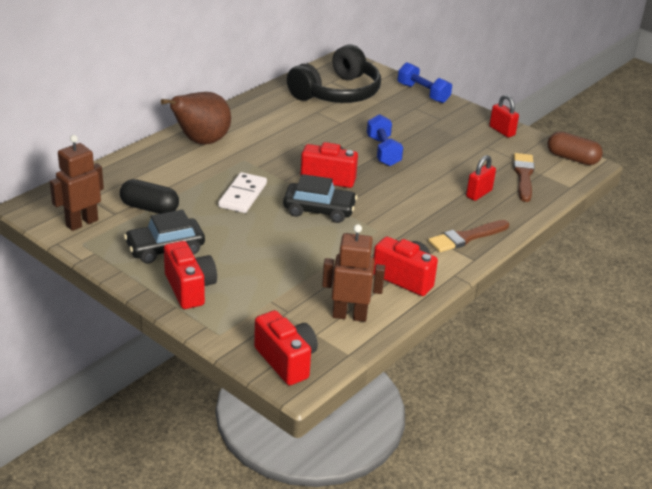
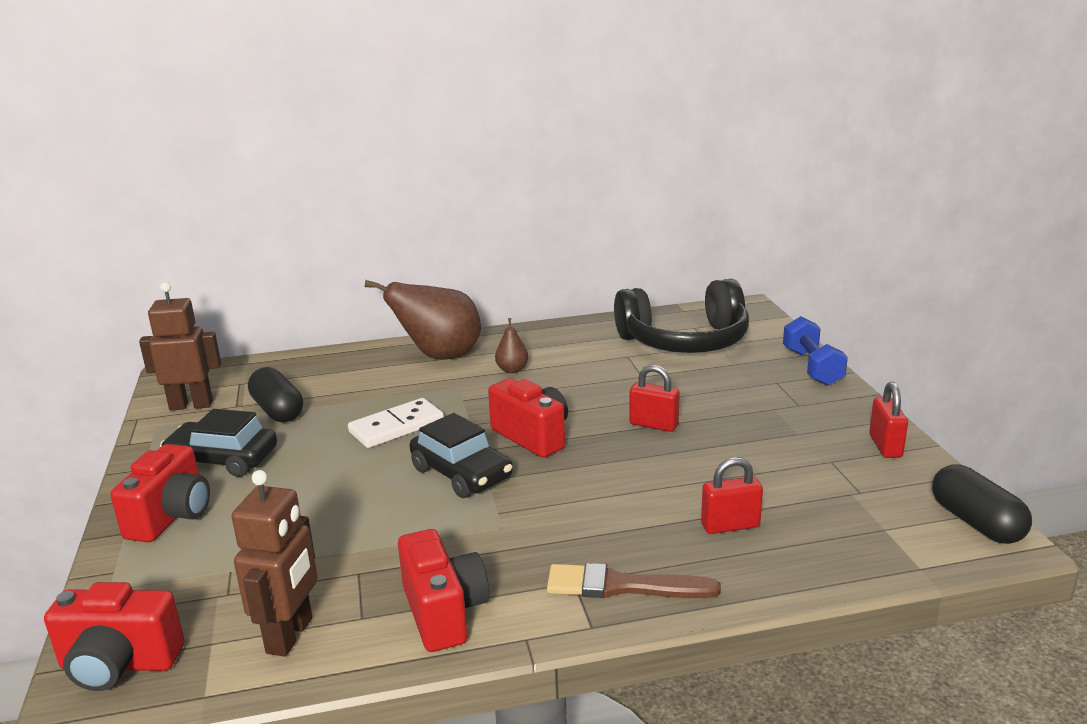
camera: 40 degrees right, 10 degrees down
(261, 139) = (512, 370): none -> brown pear
(286, 361) = (119, 665): red camera -> red camera turned 90 degrees clockwise
(349, 315) = (290, 635): brown robot -> brown robot turned 60 degrees clockwise
(383, 151) = (653, 425): blue dumbbell -> red padlock
(523, 176) = (845, 523): brown brush -> none
(572, 158) = (976, 522): brown capsule -> black capsule

